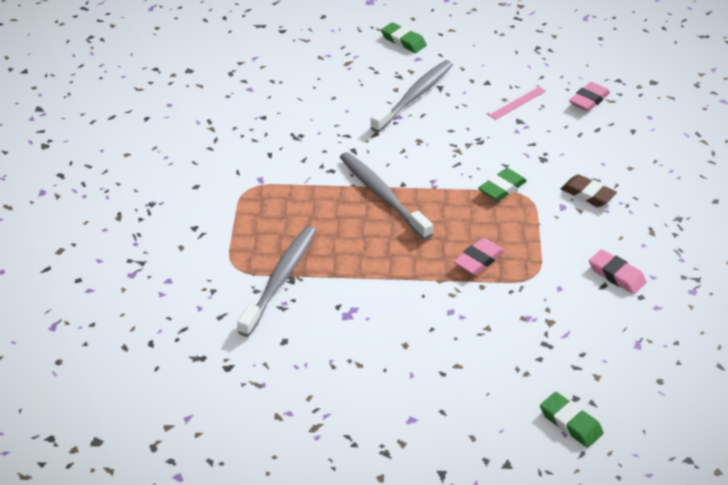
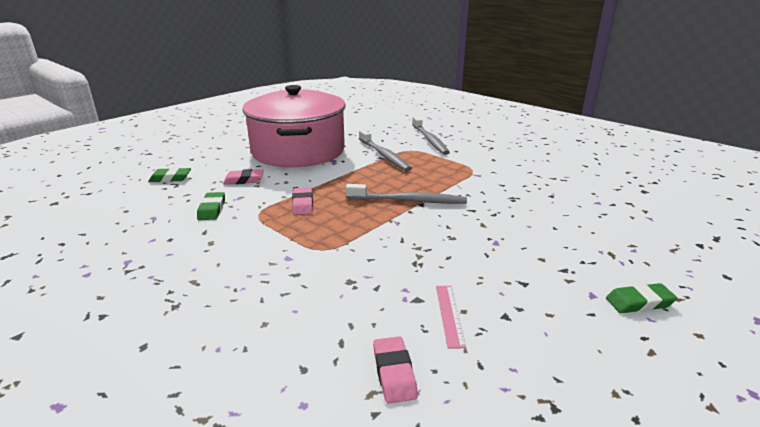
camera: 130 degrees right, 15 degrees down
(354, 372) = (298, 151): none -> pink pot
(414, 96) = (520, 262): grey toothbrush -> grey toothbrush (429, 140)
(502, 188) = (348, 244): green eraser -> green eraser (212, 209)
(587, 194) = (278, 277): brown eraser -> none
(616, 275) = (199, 241): pink eraser -> pink eraser (244, 180)

